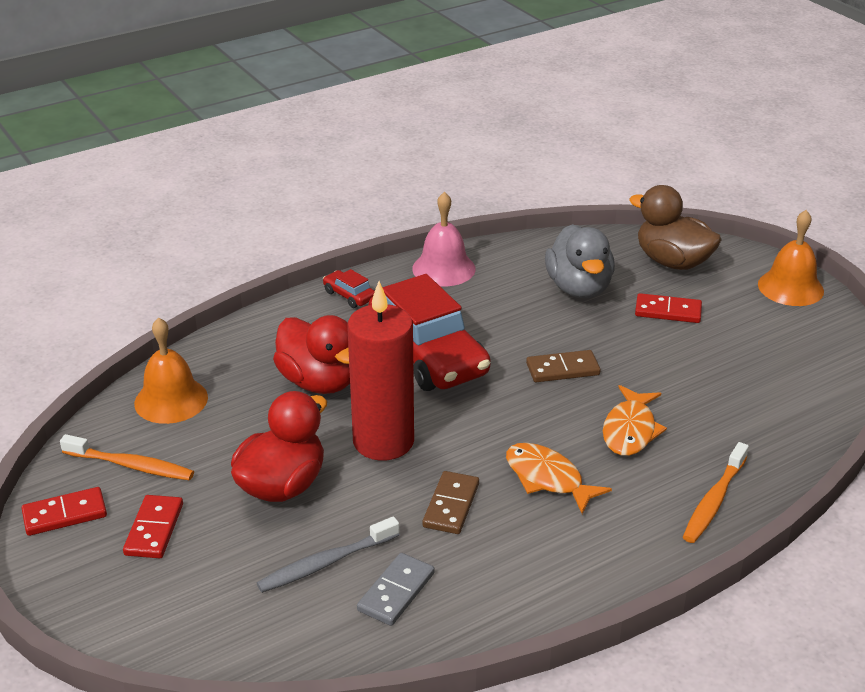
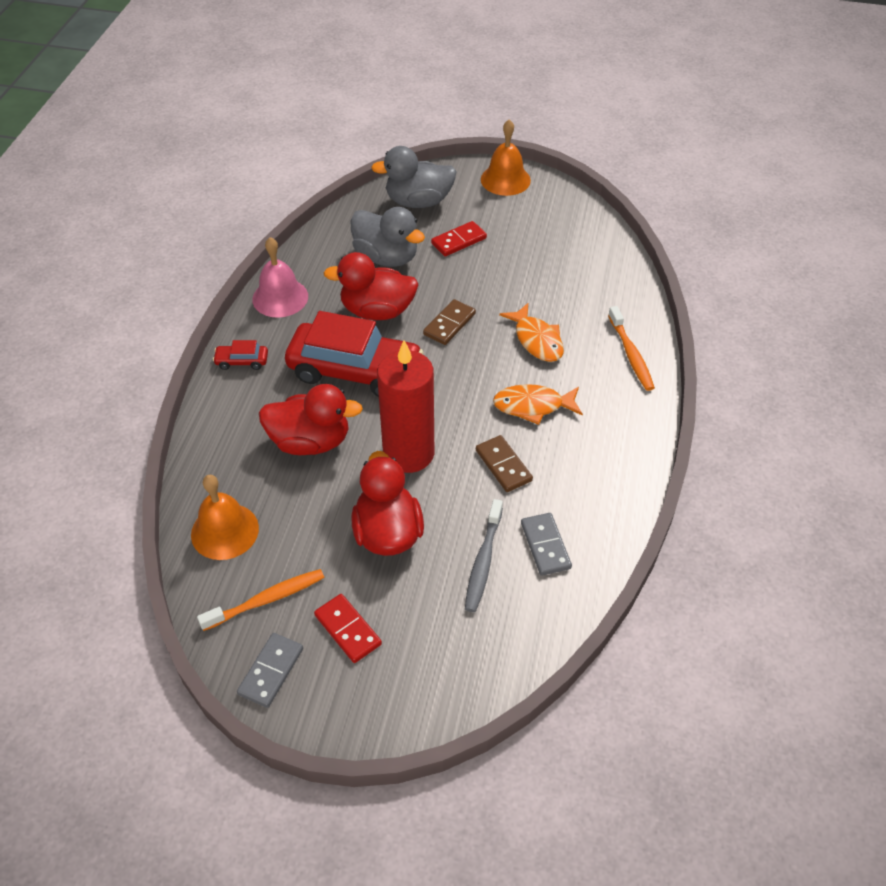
camera: 45 degrees left, 15 degrees up
(65, 514) = (271, 671): red domino -> grey domino
(511, 323) = (377, 311): none -> red duck
(672, 262) = (418, 202): brown duck -> grey duck

